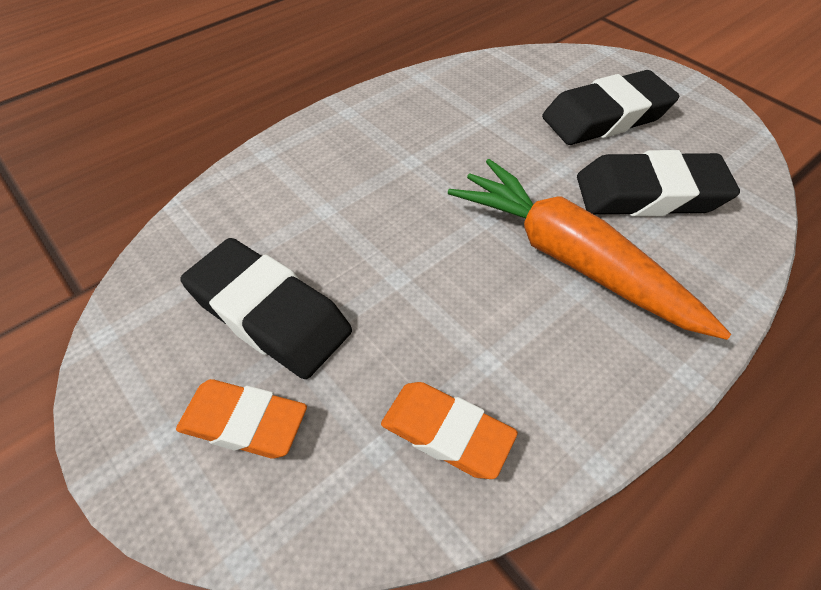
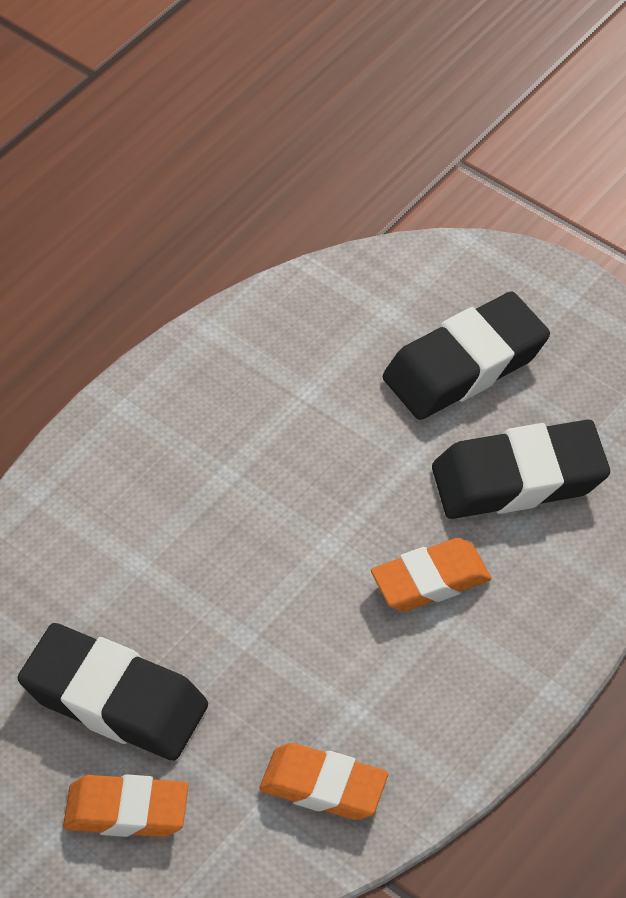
camera: 10 degrees left, 0 degrees up
(570, 258) = (430, 580): orange carrot -> orange eraser

